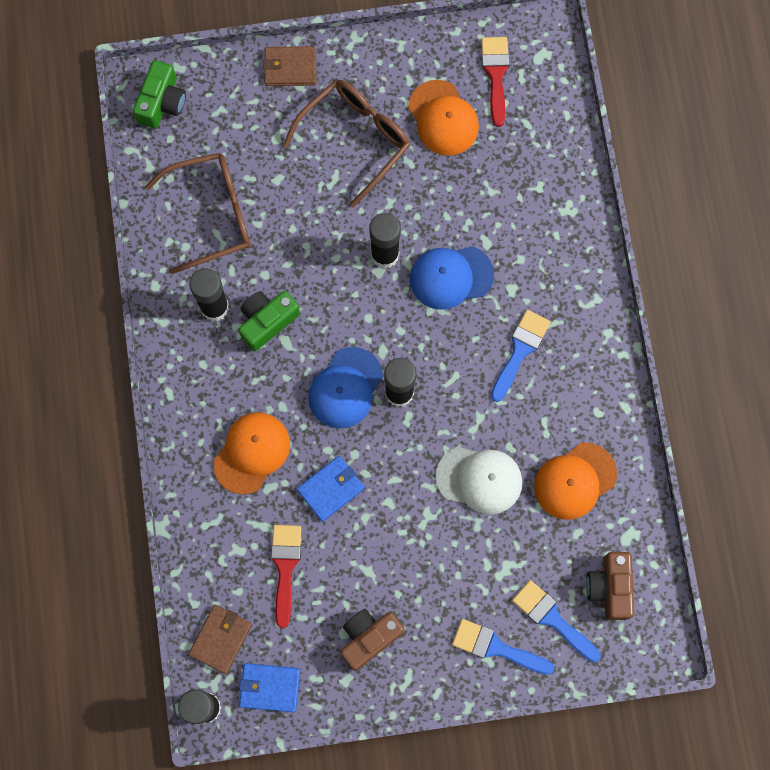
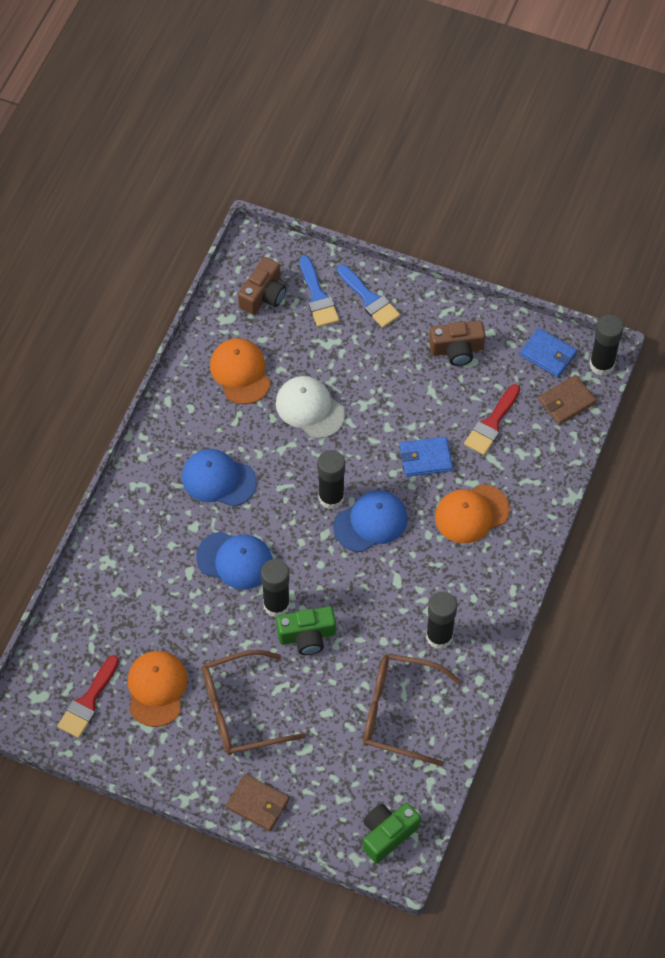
camera: 150 degrees left, 15 degrees down
(267, 321) = (403, 603): green camera -> green camera (307, 636)
(520, 350) = (218, 479): blue brush -> blue cap
(575, 481) = (240, 372): orange cap -> orange cap turned 105 degrees counterclockwise

